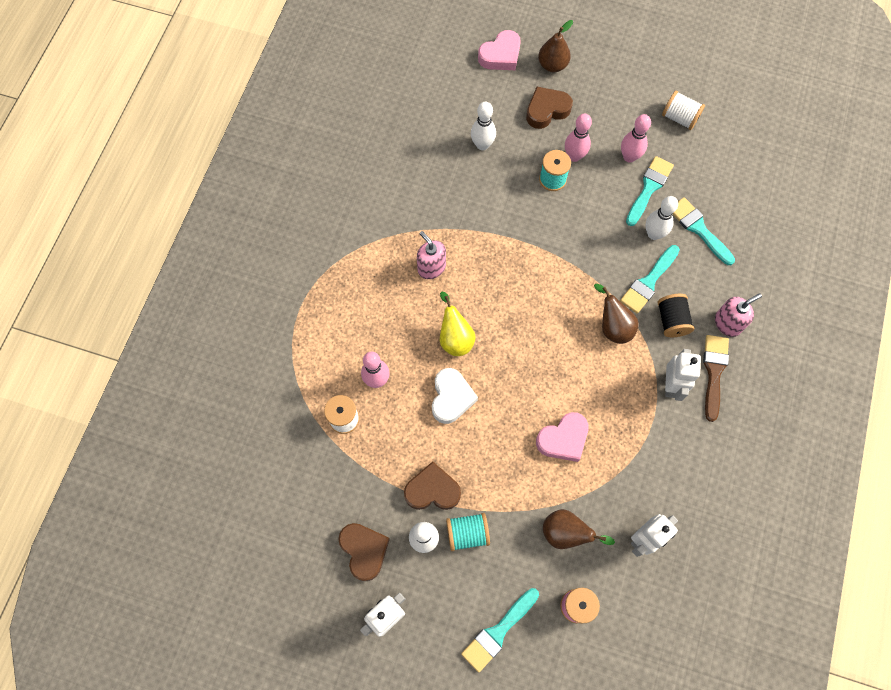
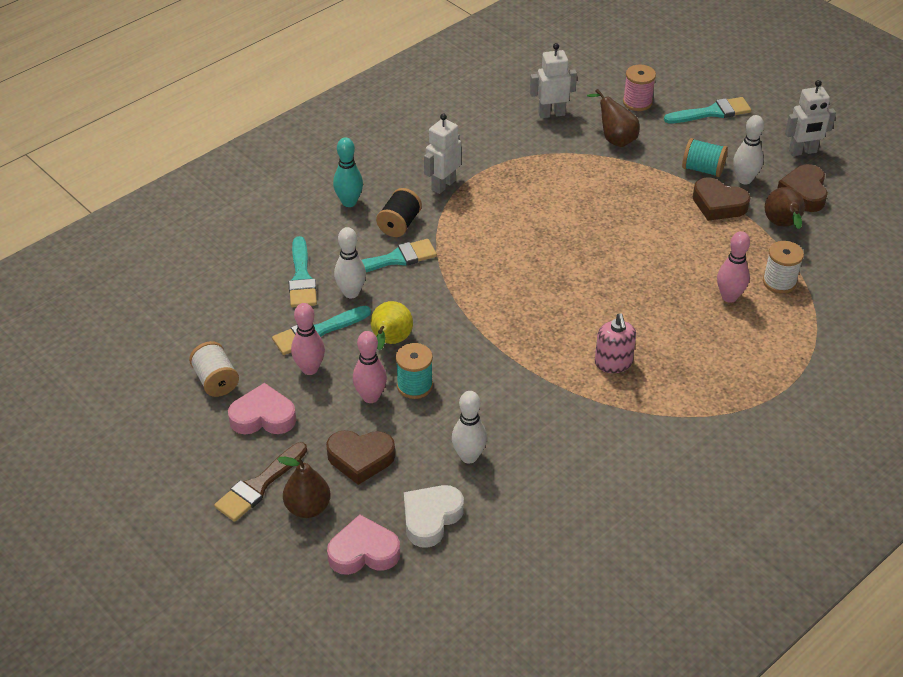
camera: 150 degrees left, 25 degrees down
(451, 397) = (660, 255): white heart -> white heart (431, 518)
(455, 338) = (626, 296): yellow pear -> yellow pear (390, 342)
(563, 439) = (573, 190): pink heart -> pink heart (263, 417)
(613, 326) = (460, 242): brown pear -> brown pear (782, 225)
(714, 372) = (396, 178): brown brush -> brown brush (259, 485)
(727, 323) = (349, 202): pink soap dispenser -> turquoise bowling pin

